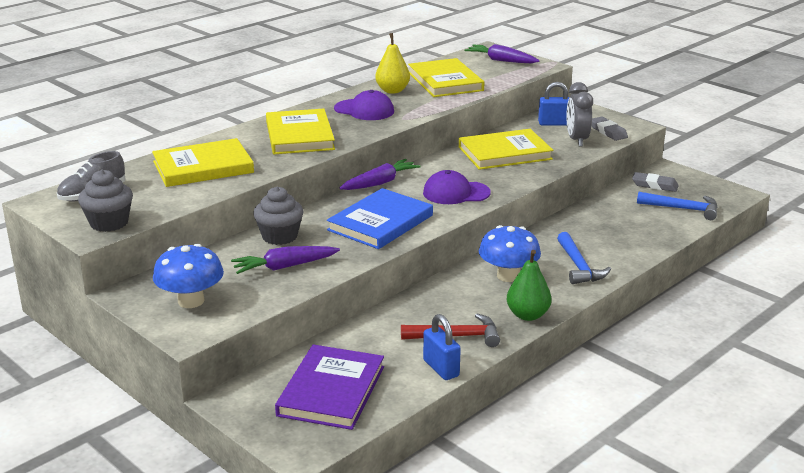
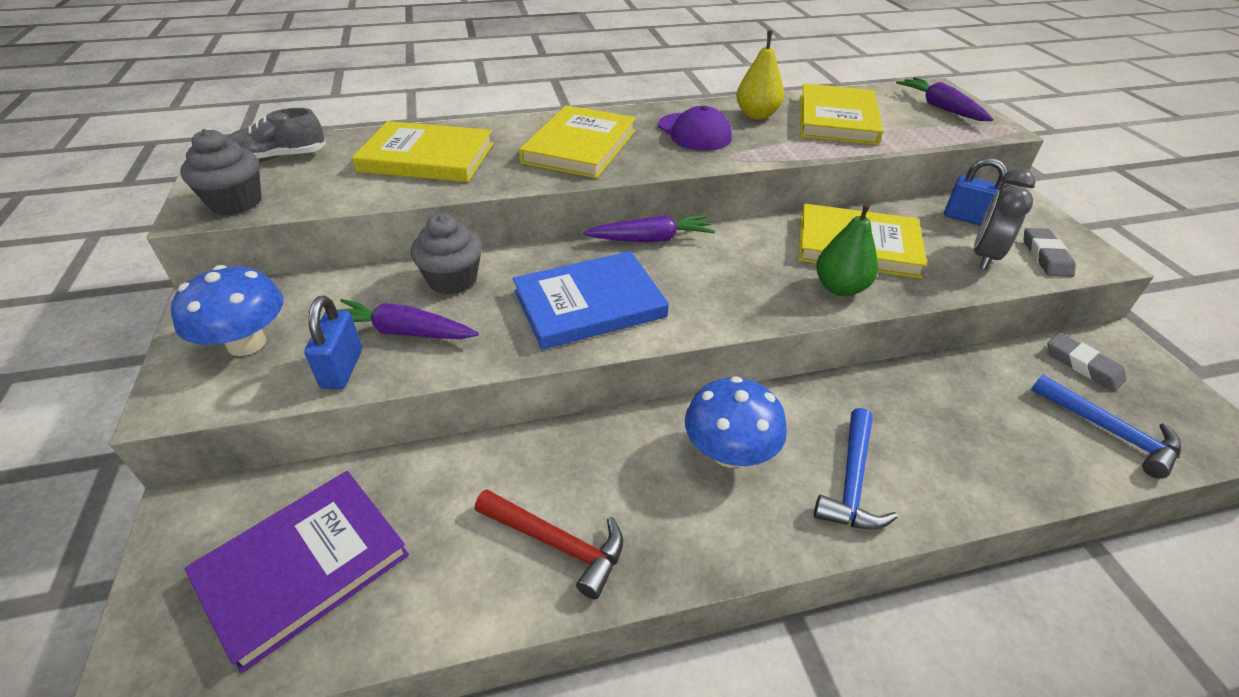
camera: 30 degrees right, 15 degrees up
(441, 368) = (477, 604): blue padlock -> blue padlock (342, 368)
(456, 193) = (733, 289): purple cap -> none
(527, 315) = (695, 551): green pear -> green pear (840, 288)

